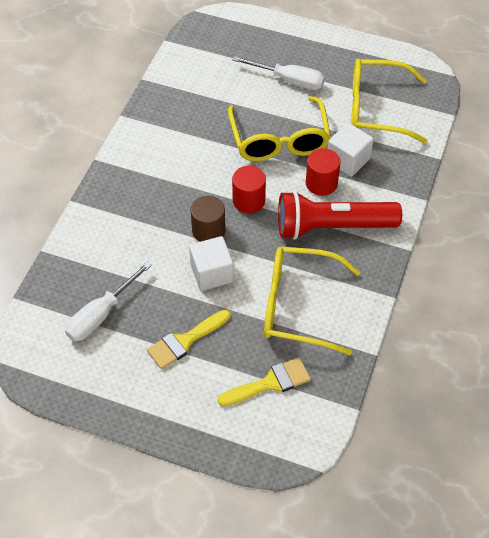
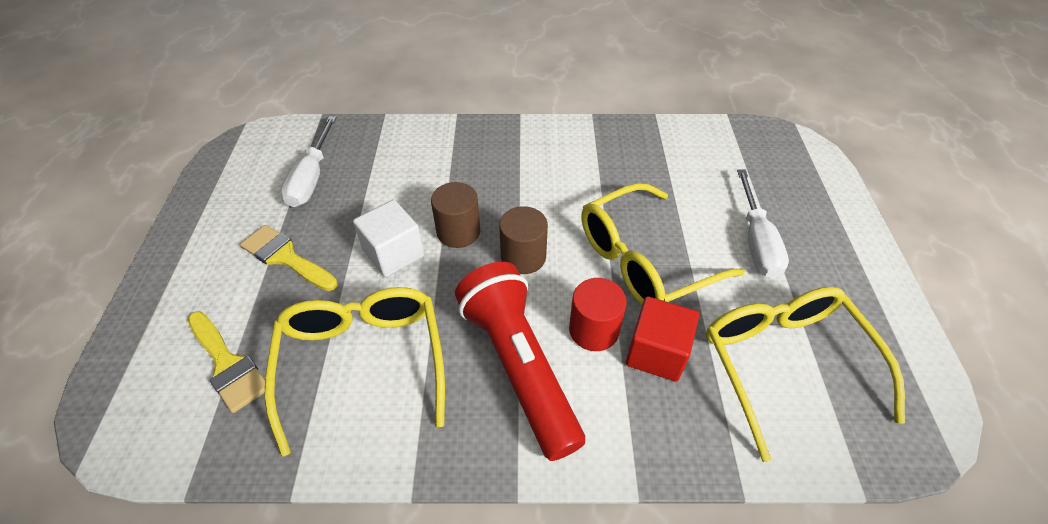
camera: 70 degrees right, 5 degrees down
(101, 314) = (312, 178): white screwdriver -> white screwdriver turned 105 degrees counterclockwise
(248, 200) = (523, 257): red cylinder -> brown cylinder
(348, 160) = (656, 352): white cube -> red cube

